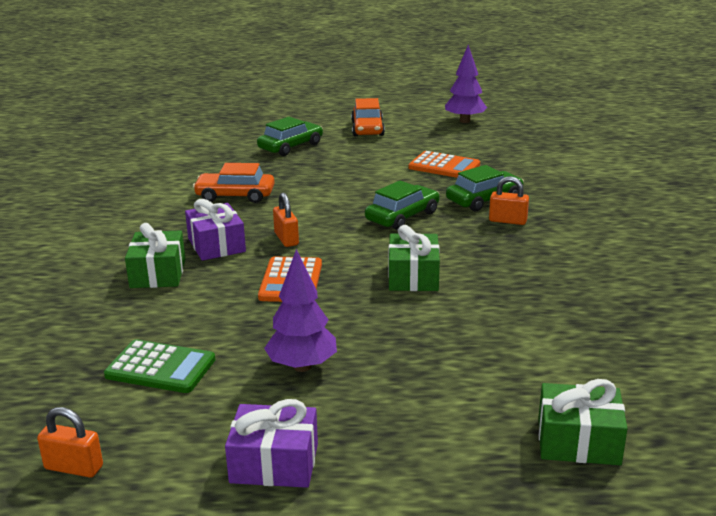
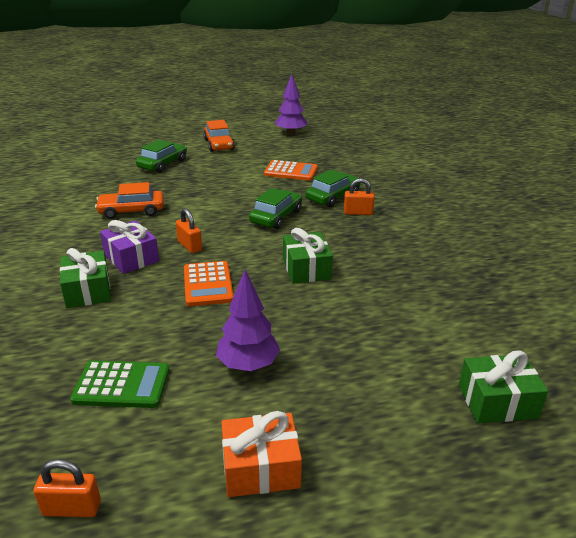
camera: 15 degrees left, 5 degrees up
(274, 463) = (260, 467): purple gift -> orange gift

